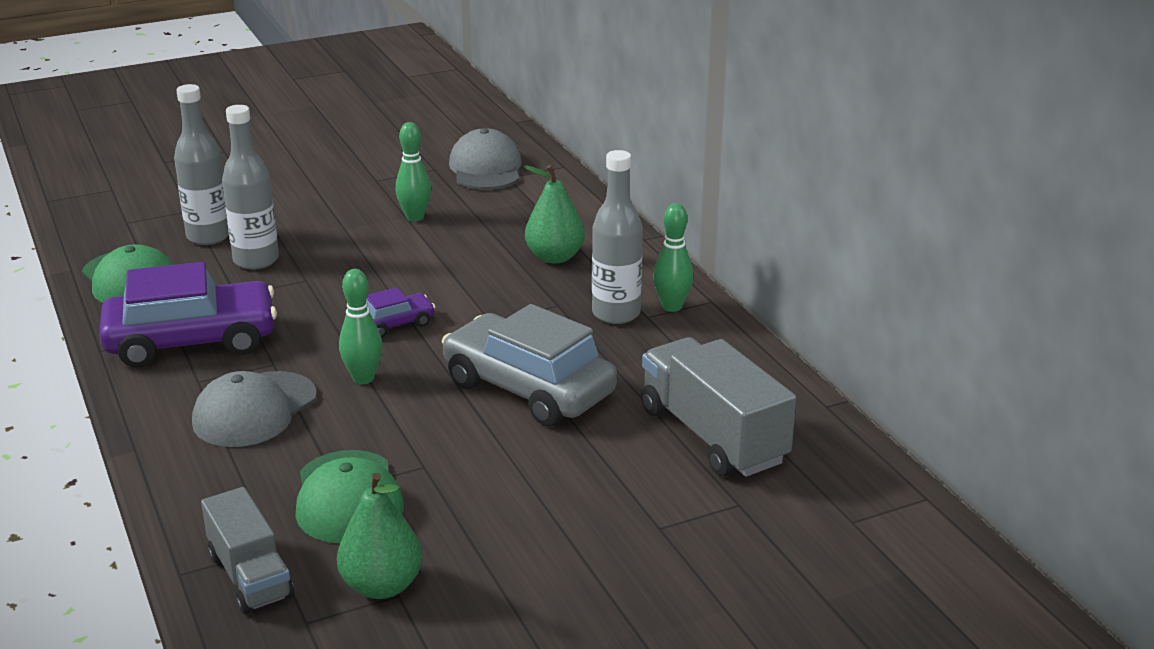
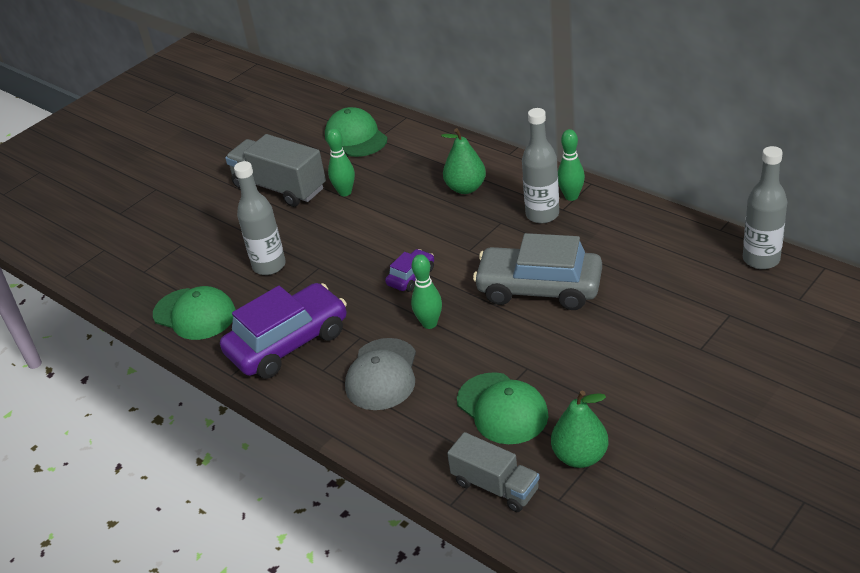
camera: 20 degrees left, 10 degrees up
(208, 236) = (216, 260): grey bottle -> grey bottle (761, 259)
(486, 168) = (356, 137): grey cap -> green cap
(712, 435) = (675, 276): grey truck -> grey truck (279, 188)

